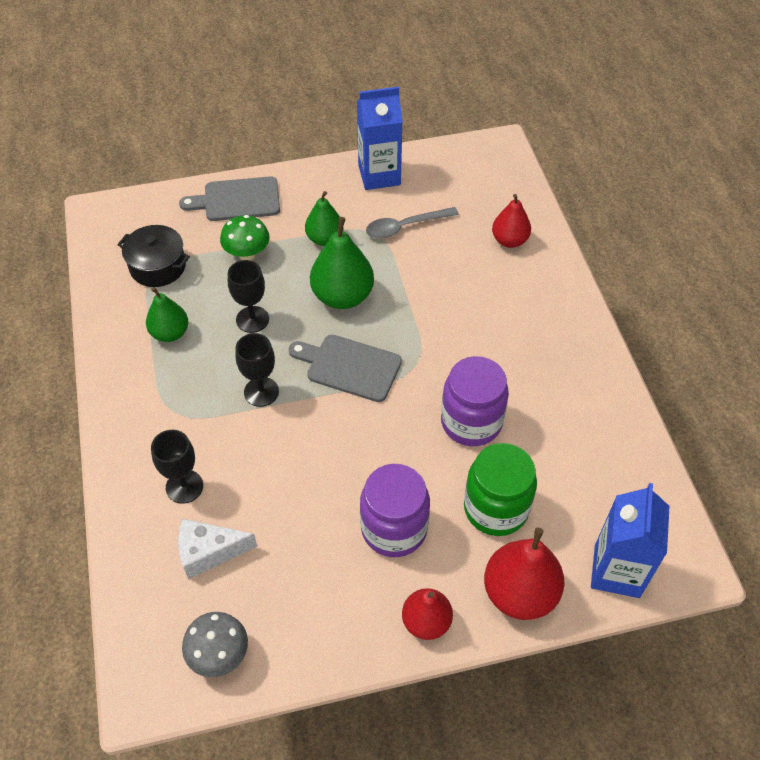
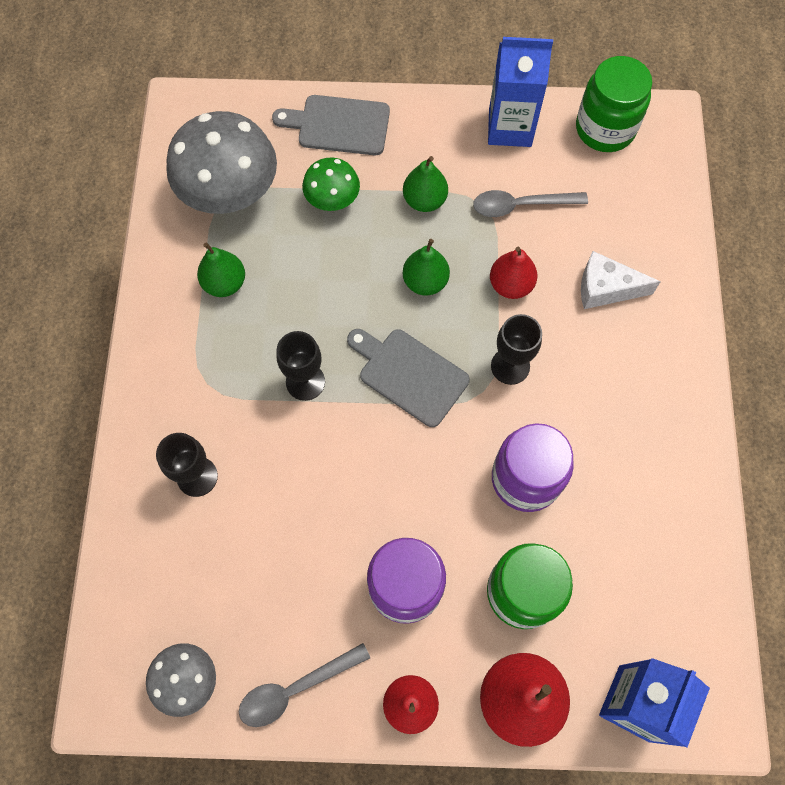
camera: 15 degrees right, 15 degrees up
(158, 266) = (230, 194): black pot -> grey mushroom
(209, 552) = (205, 560): white cheese -> white cheese (606, 288)
(252, 319) = (318, 287): black goblet -> black goblet (510, 366)
(320, 635) = (295, 688): none -> grey spoon
(342, 296) = (425, 282): green pear -> green pear, size x0.64
(455, 162) = (605, 129): none -> green jar
(509, 240) = (638, 252): red pear -> red pear (510, 285)

